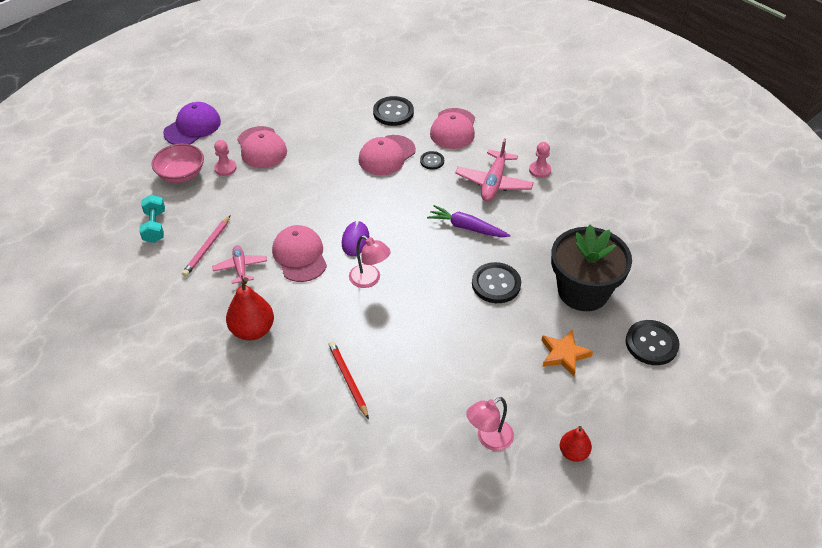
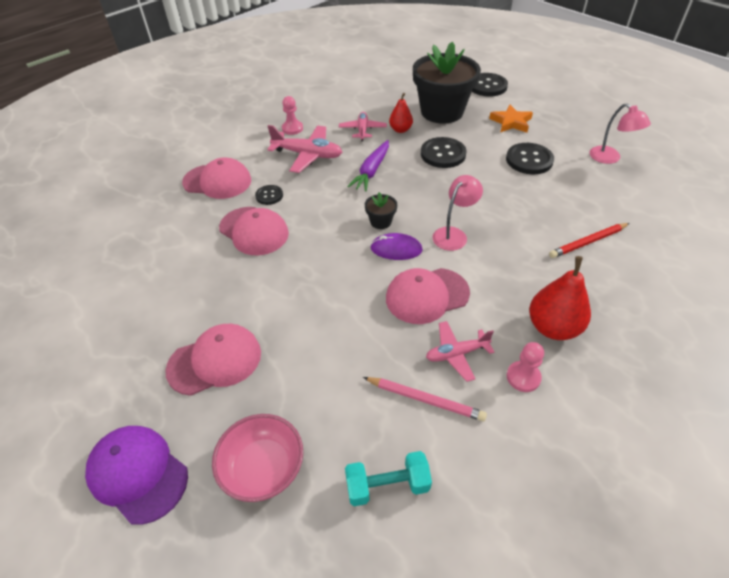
camera: 90 degrees left, 0 degrees up
(225, 168) = (256, 403): pink pawn -> pink pawn (523, 377)
(391, 231) = (380, 222): none -> black flower pot
(393, 112) = (173, 229): black button -> black button (529, 160)
(539, 222) = (362, 130): none -> pink plane
(573, 453) = (601, 121): red pear -> red pear (400, 130)

